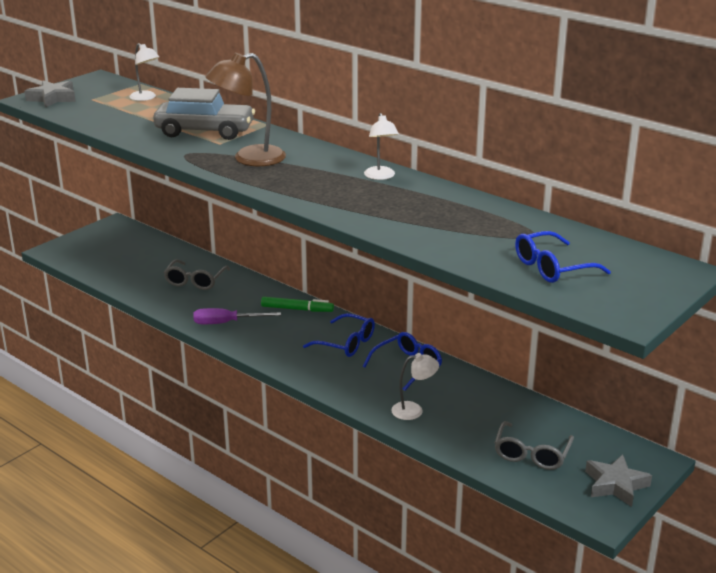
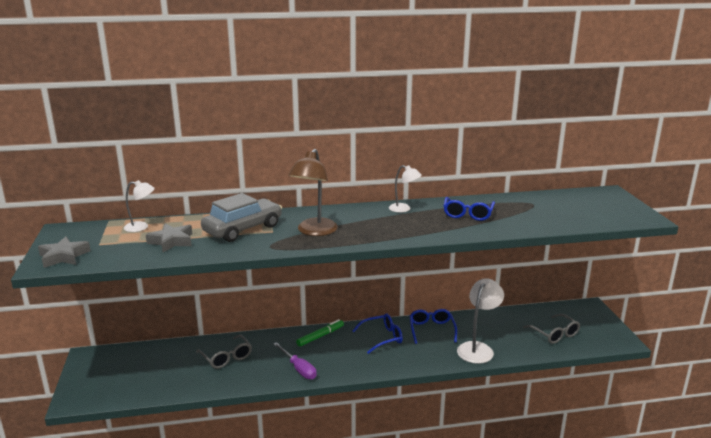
camera: 50 degrees left, 5 degrees down
(226, 323) = (298, 368): purple screwdriver -> purple screwdriver turned 75 degrees counterclockwise
(414, 410) = (478, 348): white lamp -> white lamp, size x1.71
(552, 267) = (576, 213): blue glasses -> blue glasses (468, 214)
(615, 485) = (601, 325): grey star -> grey star (172, 241)

